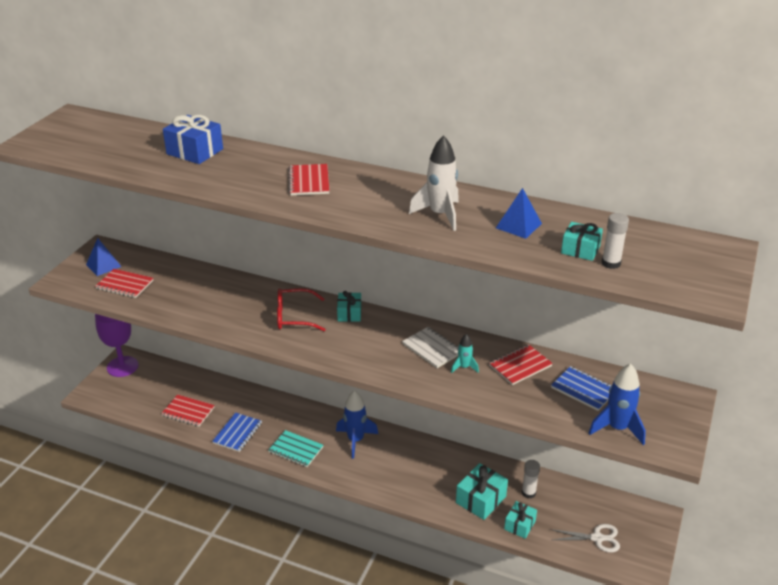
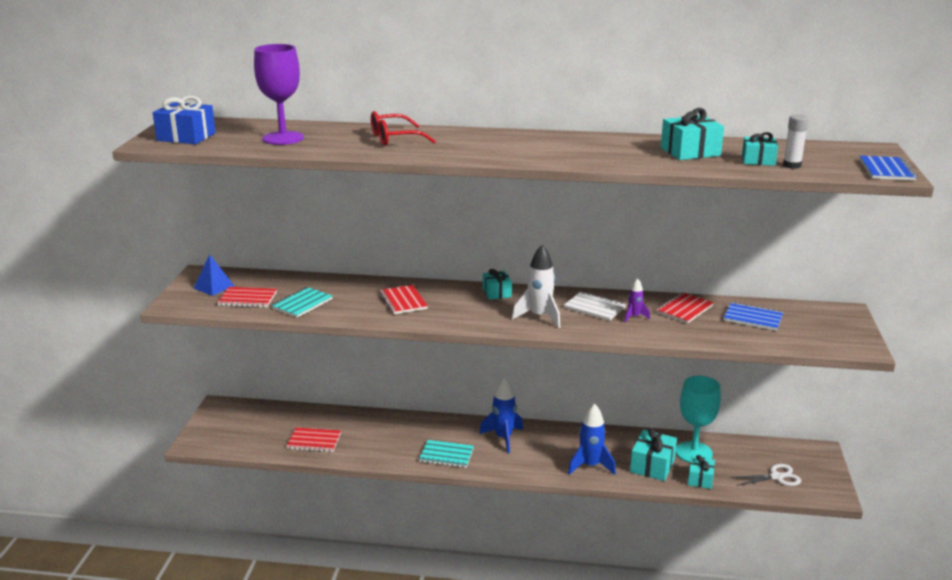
camera: 15 degrees left, 10 degrees down
(122, 366) = (220, 413): purple goblet -> purple goblet (283, 138)
(168, 298) = (302, 304): none -> turquoise notebook
(195, 151) = (336, 134): blue gift -> blue gift (186, 137)
(237, 433) = (377, 451): blue notebook -> blue notebook (886, 170)
(294, 317) = (444, 301): red glasses -> red glasses (395, 138)
(309, 181) = (469, 143): red notebook -> red notebook (403, 301)
(440, 215) = (614, 152): white rocket -> white rocket (539, 317)
(464, 367) = (634, 317): turquoise rocket -> purple rocket
(518, 225) = (690, 152): blue pyramid -> turquoise gift
(528, 493) = (694, 452): white glue stick -> turquoise goblet
(617, 428) = (801, 340): blue rocket -> blue rocket (590, 466)

